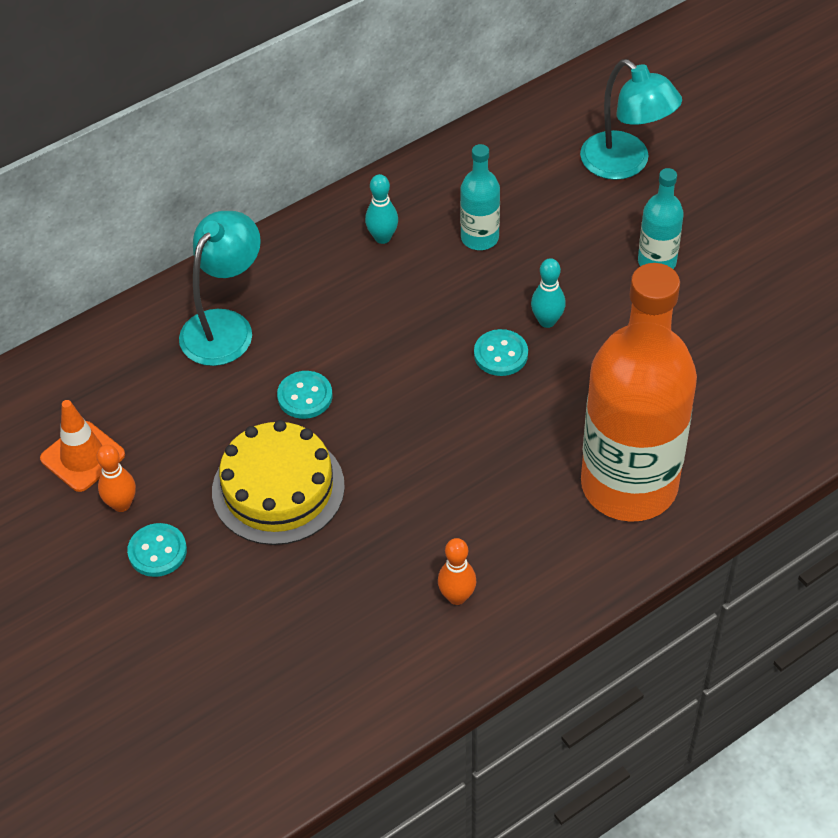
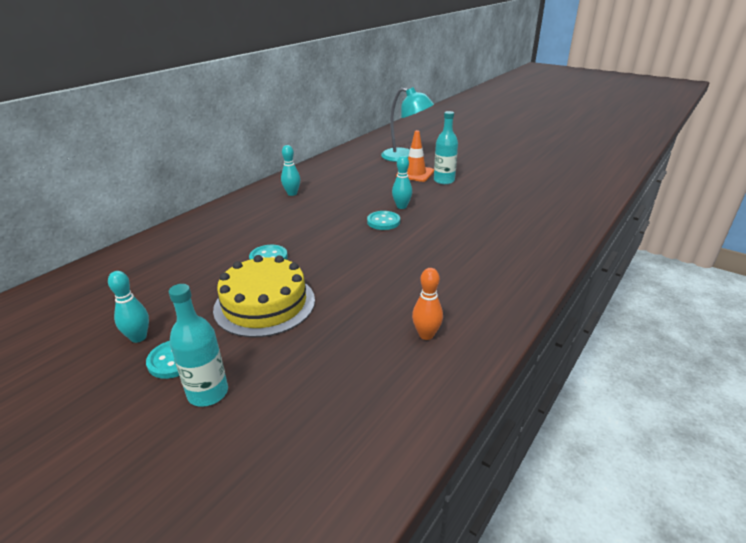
camera: 20 degrees left, 20 degrees down
(82, 457) = (103, 316): orange traffic cone -> orange traffic cone (415, 174)
(121, 504) = (138, 337): orange bowling pin -> turquoise bowling pin
(225, 326) = (205, 238): turquoise lamp -> none
(479, 238) = (346, 186): turquoise bottle -> turquoise bottle (208, 393)
(629, 485) = (497, 258): orange bottle -> none

